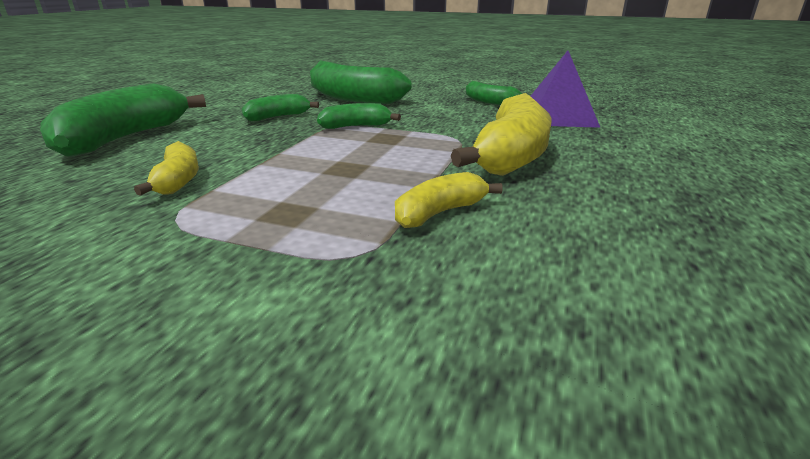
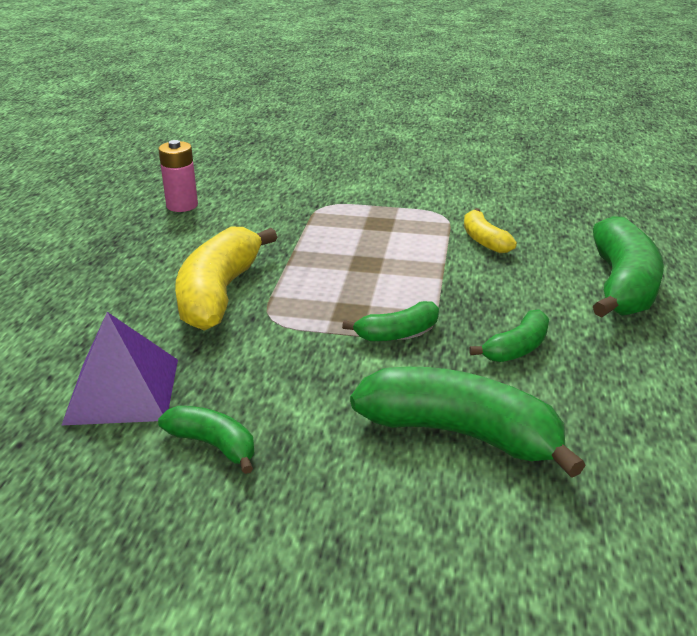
camera: 170 degrees right, 5 degrees up
(439, 213) = (283, 231): yellow banana -> none
(650, 282) = (182, 205): none -> pink battery

